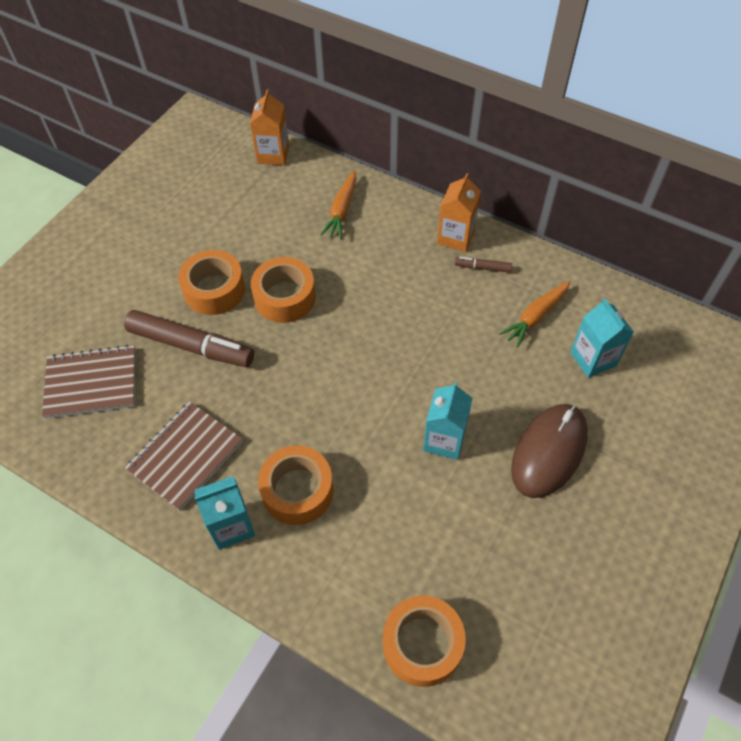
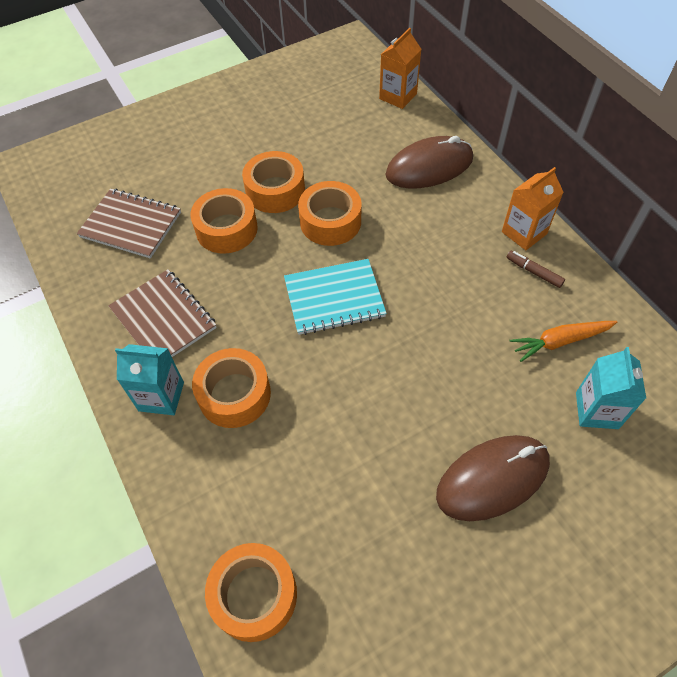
camera: 30 degrees right, 0 degrees up
(185, 456) = (163, 319): brown notebook -> brown notebook turned 75 degrees clockwise
(191, 346) = (226, 229): brown marker -> orange tape
(331, 364) = (334, 298): none -> turquoise notebook
(342, 210) = (429, 167): orange carrot -> brown mouse
(444, 440) = (395, 415): turquoise carton -> none

